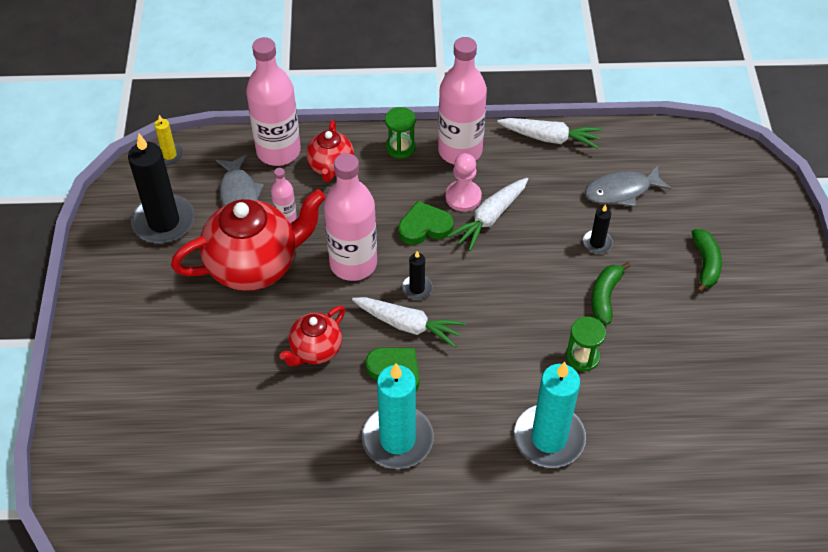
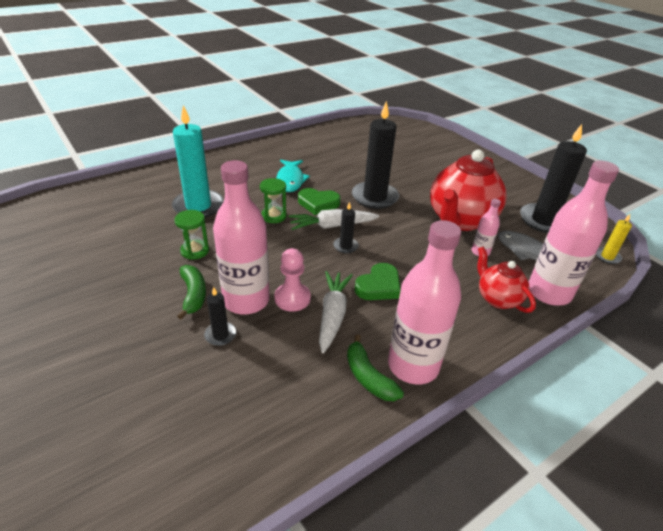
camera: 145 degrees right, 15 degrees down
(315, 350) = (374, 197): red teapot -> black candle
(353, 263) = (403, 244): pink bottle -> pink bottle (246, 300)
(397, 439) = (290, 180): turquoise candle -> turquoise fish
(400, 147) = (466, 342): green hourglass -> green hourglass (274, 216)
(463, 197) = (370, 322): pink pawn -> pink pawn (292, 298)
(550, 138) = (334, 430): white carrot -> none
(621, 191) = (217, 401): grey fish -> none
(705, 264) = (97, 361): green banana -> green banana (368, 377)

